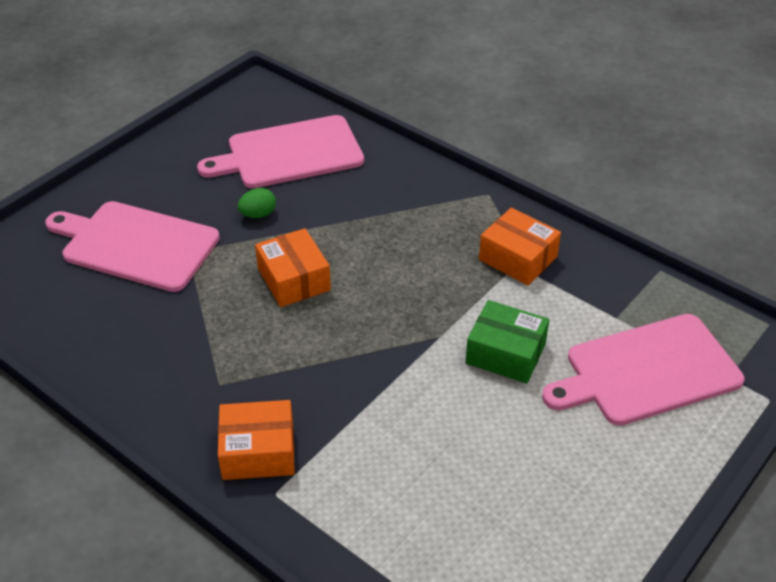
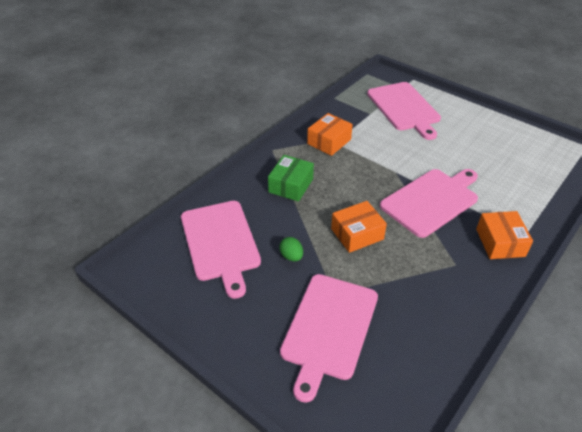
camera: 90 degrees left, 0 degrees up
(365, 376) = (431, 200): none -> pink cutting board
(505, 353) = (403, 149): green box -> green box (291, 185)

